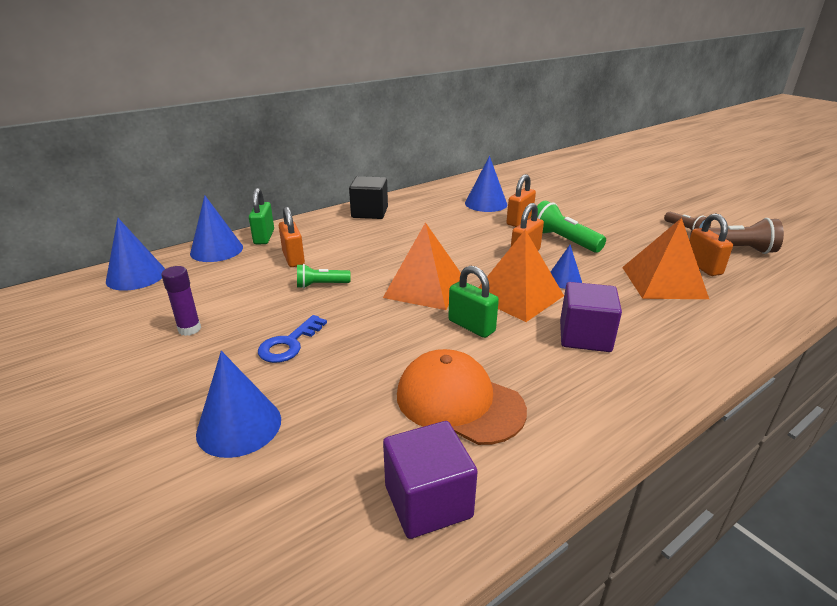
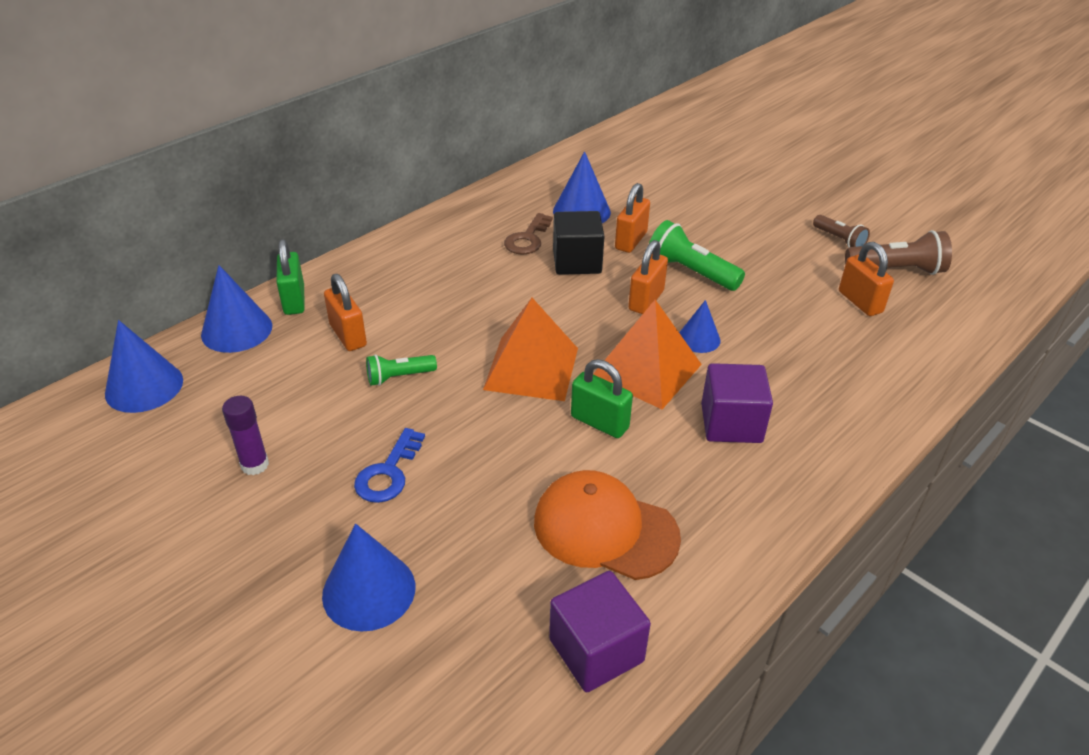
camera: 10 degrees left, 10 degrees up
(369, 212) = (427, 241): black cube -> black cube (577, 262)
(442, 215) = (528, 239): none -> brown key
(663, 282) = (815, 331): orange pyramid -> none

